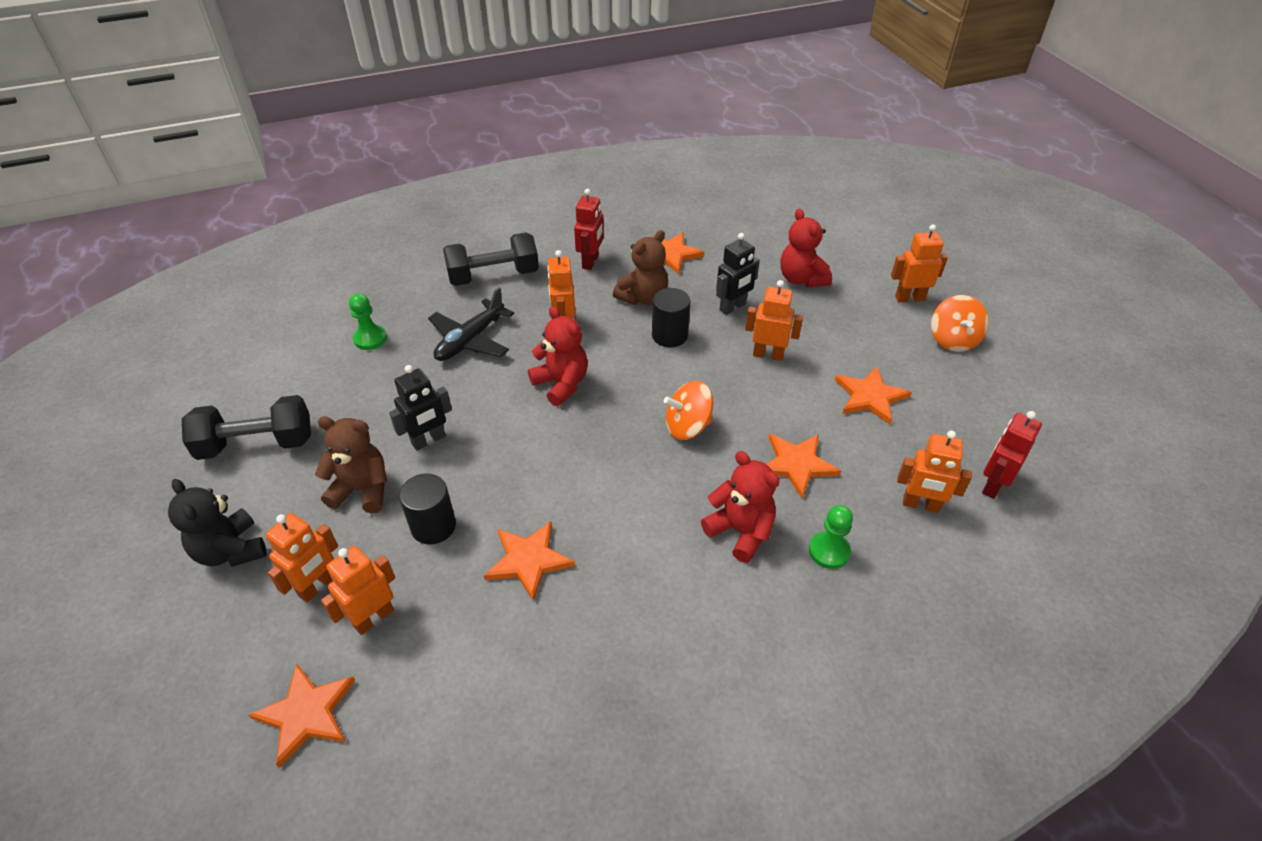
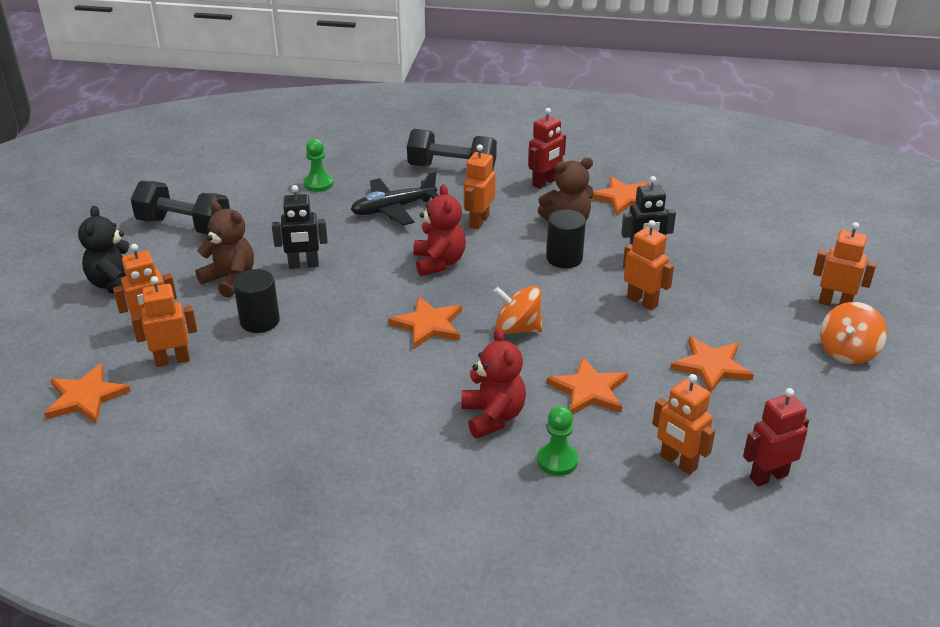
camera: 30 degrees right, 10 degrees down
(528, 560) = (308, 369): orange star -> orange star (428, 325)
(801, 279) = (734, 254): red teddy bear -> none

